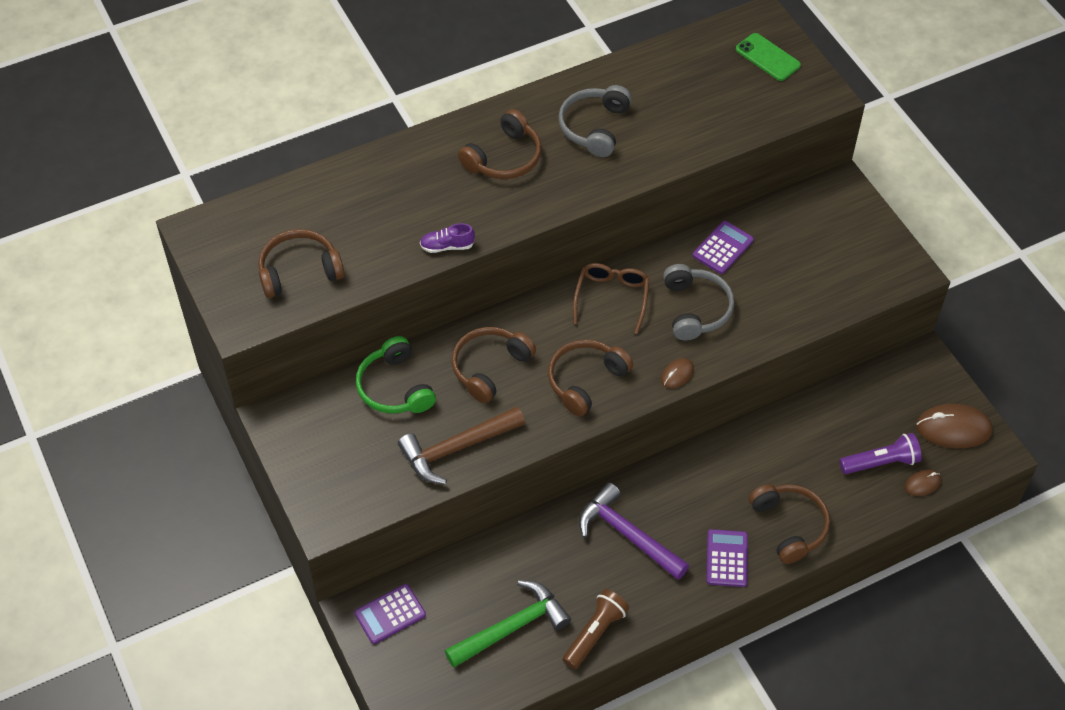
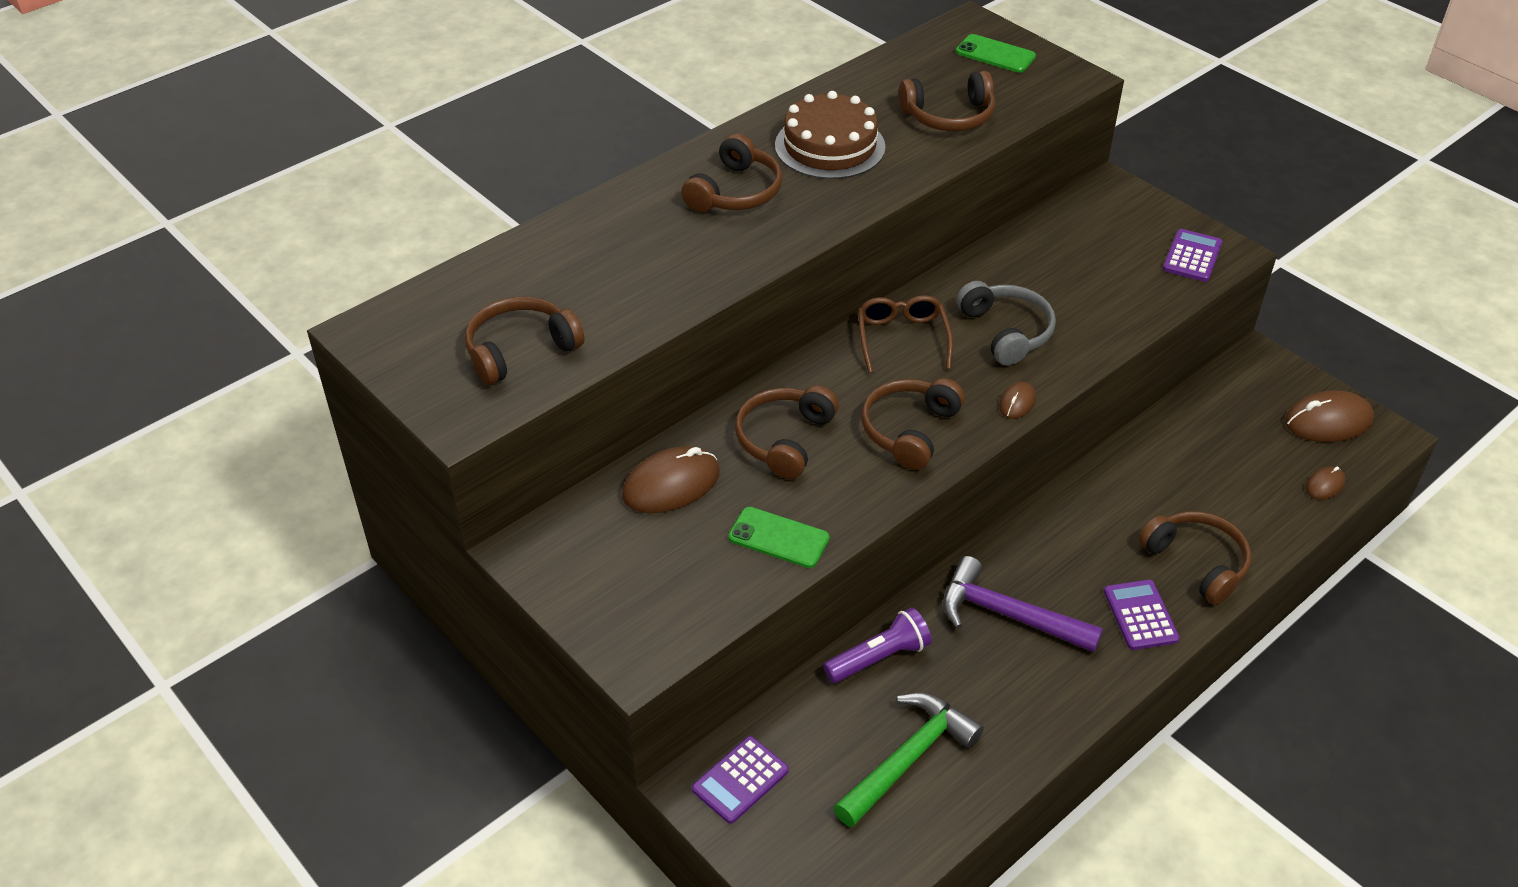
camera: 15 degrees left, 10 degrees down
(394, 387) = (671, 484): green headphones -> brown mouse
(447, 246) = (702, 291): purple shoe -> none
(456, 449) = (778, 538): brown hammer -> green phone
(594, 127) = (830, 146): grey headphones -> brown cake
(595, 633) = (1018, 741): brown flashlight -> none
(702, 115) = (949, 116): none -> brown headphones
(723, 248) = (1008, 266): purple calculator -> purple calculator (1192, 256)
(880, 462) = (1266, 473): purple flashlight -> purple flashlight (879, 658)

